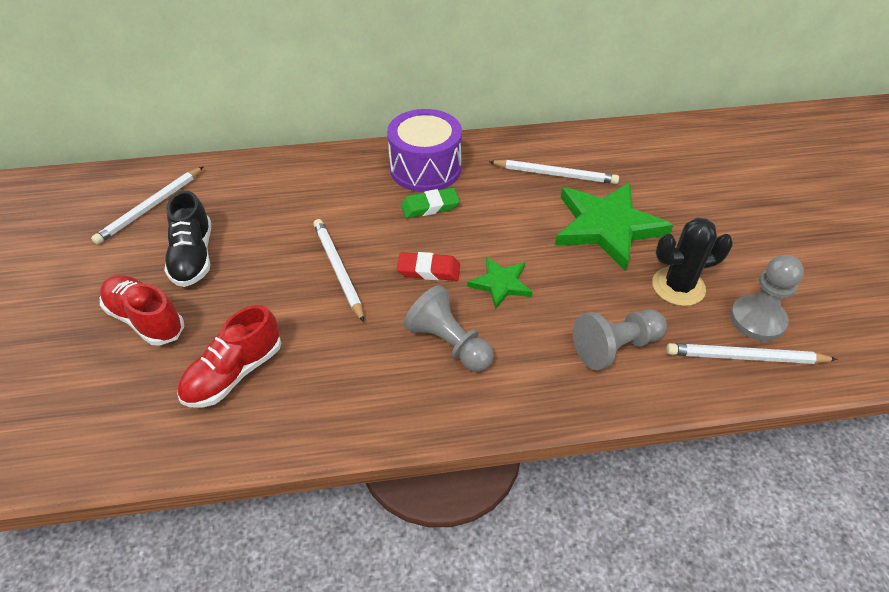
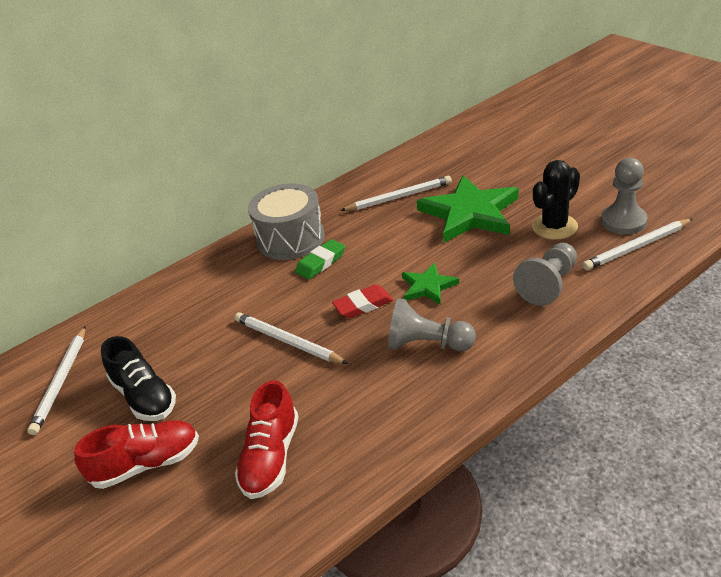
camera: 25 degrees left, 10 degrees down
(145, 319) = (146, 464): red shoe -> red shoe turned 150 degrees clockwise
(425, 168) = (291, 239): purple drum -> grey drum

